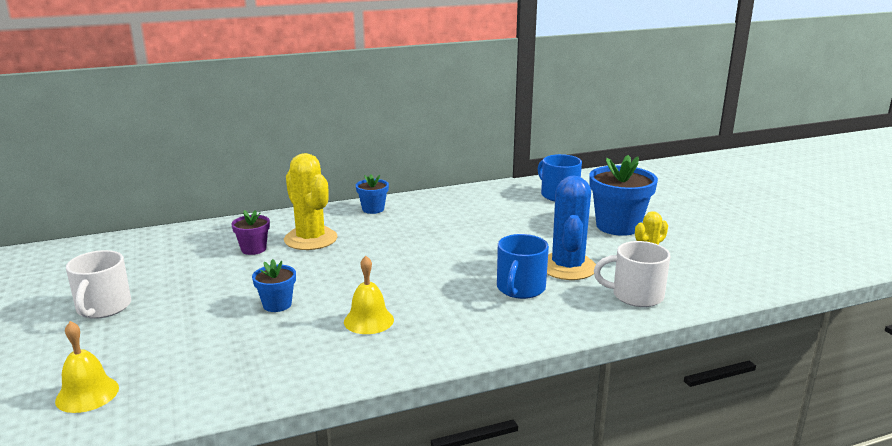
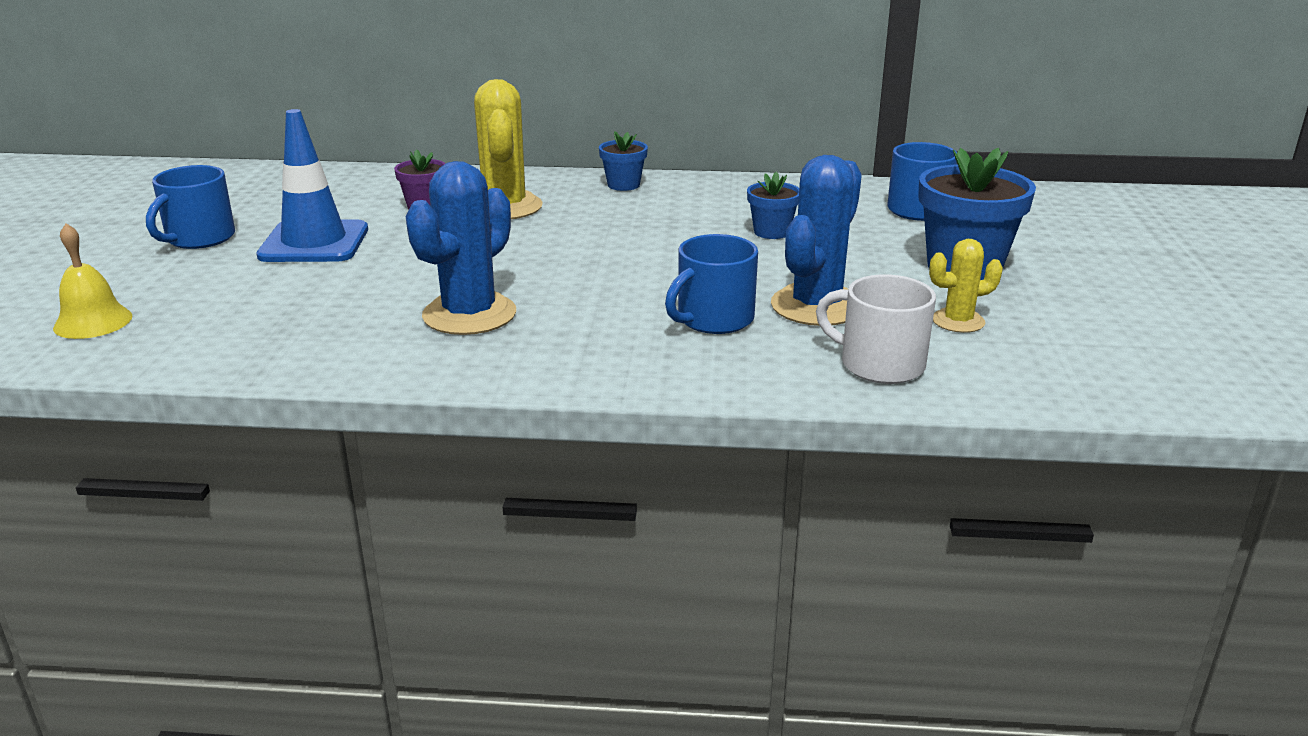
camera: 25 degrees right, 5 degrees up
(103, 308) = (199, 238): white mug -> blue mug
(200, 292) = (314, 243): none -> blue traffic cone
(277, 304) = (383, 273): blue flower pot -> blue flower pot (771, 232)
(368, 320) = (469, 314): yellow bell -> blue cactus

